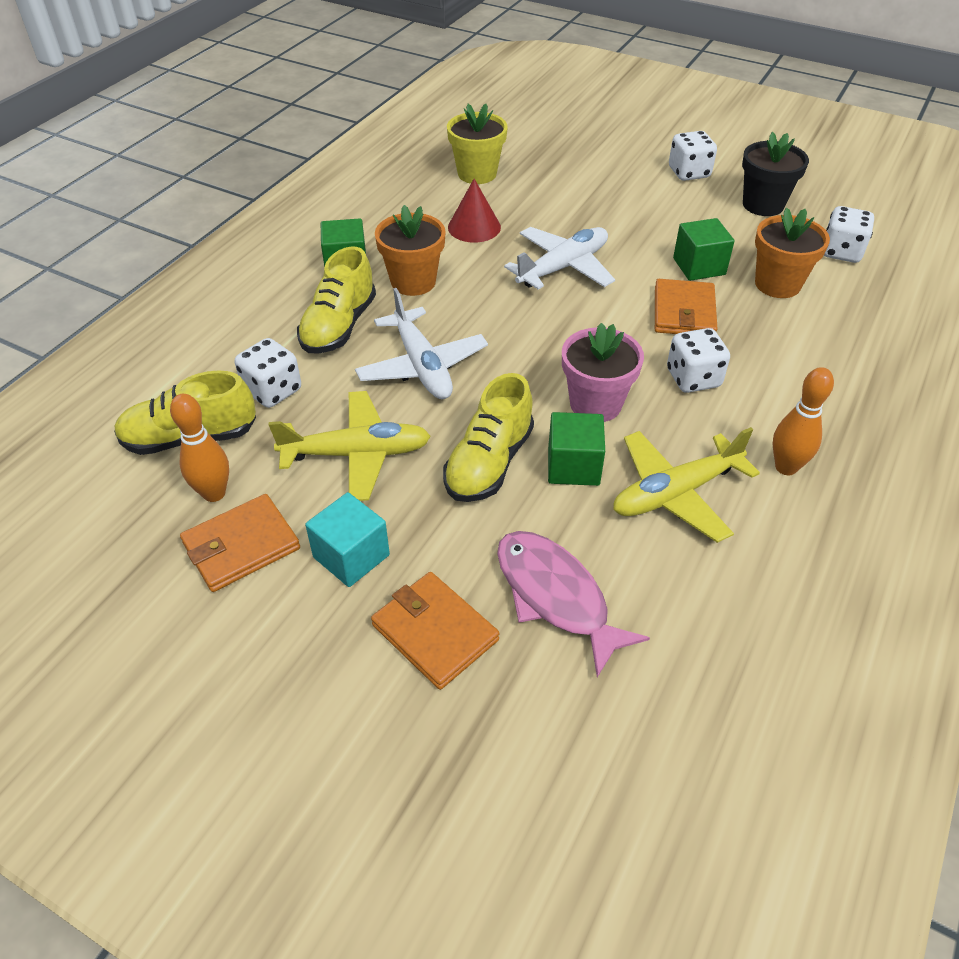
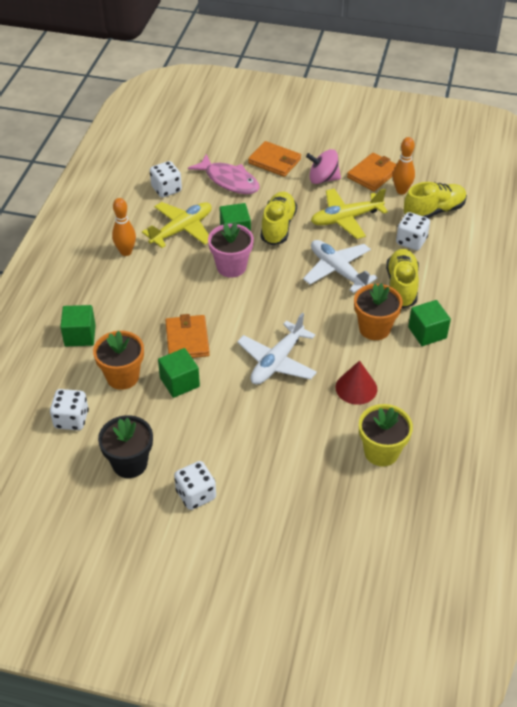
camera: 165 degrees right, 0 degrees up
(351, 556) = (323, 179): turquoise cube -> pink spinning top
(693, 378) = (177, 293): white dice -> white dice (166, 189)
(848, 344) = (80, 335): none -> green cube

